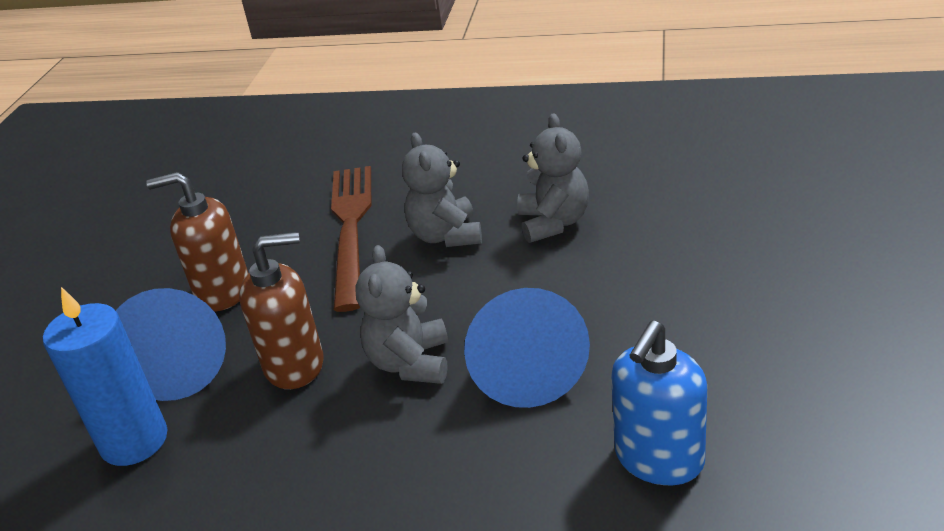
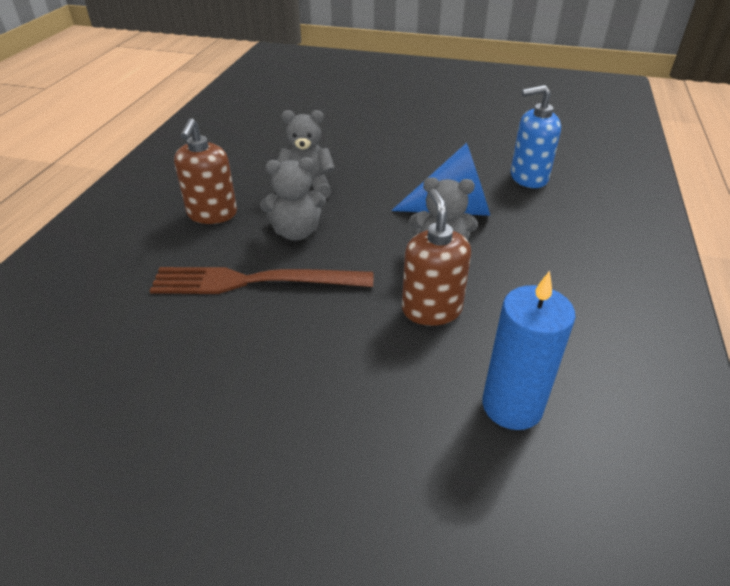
camera: 90 degrees left, 5 degrees up
(180, 363) = (413, 385): blue cone -> none
(223, 292) = (313, 363): brown soap dispenser -> brown soap dispenser (212, 214)
(659, 459) = (528, 178): blue soap dispenser -> blue soap dispenser turned 135 degrees clockwise

